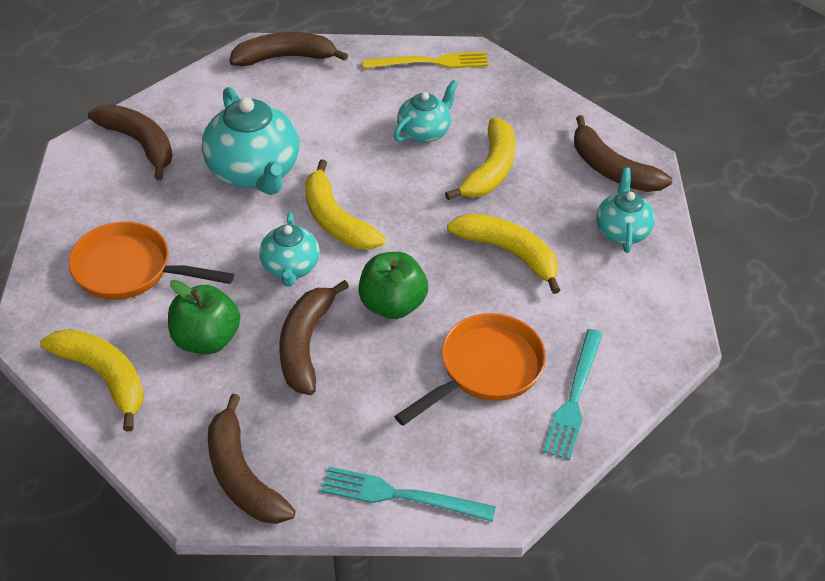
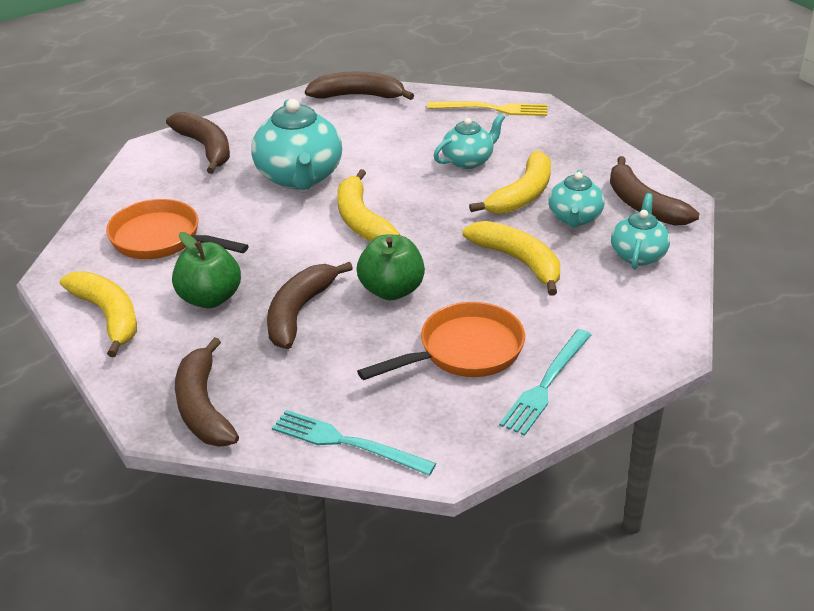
camera: 15 degrees right, 10 degrees down
(290, 267) = (306, 252): turquoise teapot -> turquoise teapot (575, 218)

